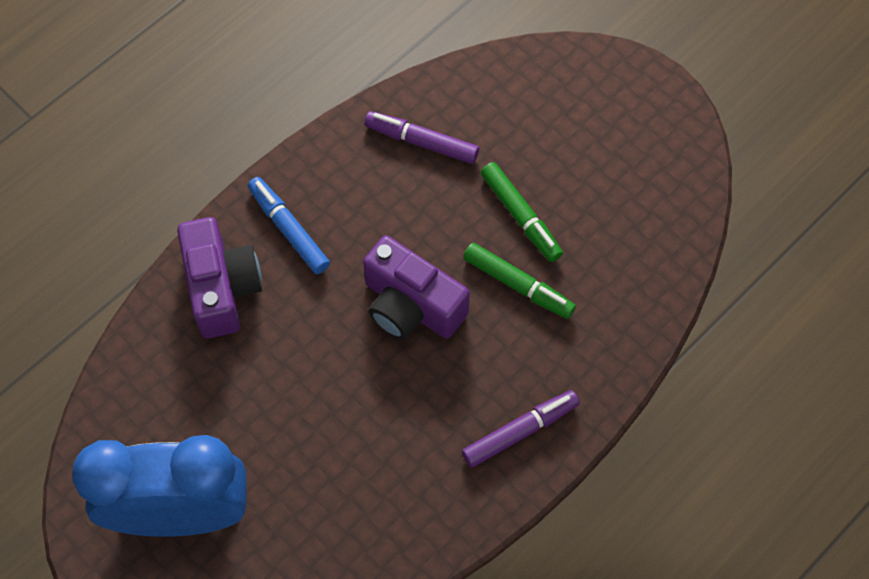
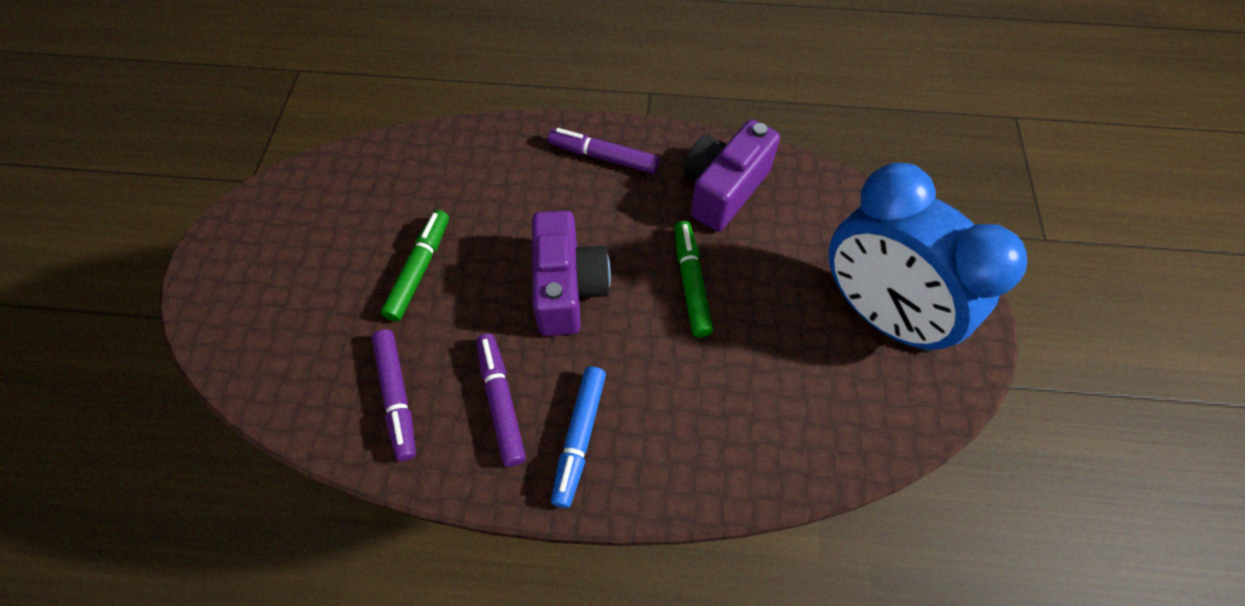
camera: 130 degrees left, 5 degrees down
(222, 288) = (684, 446): purple camera -> purple camera (723, 189)
(359, 200) = (501, 402): none -> purple marker
(518, 285) = (486, 231): green marker -> green marker (691, 283)

